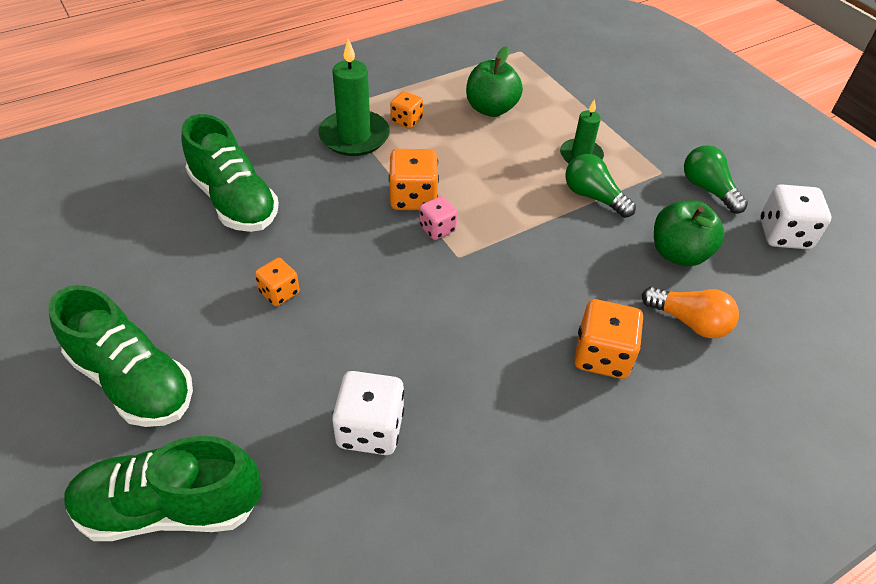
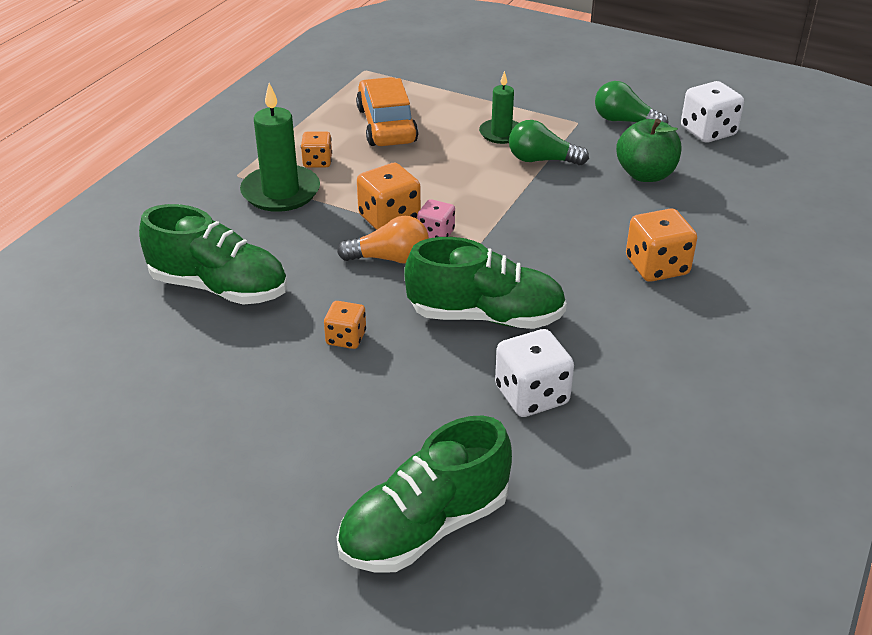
camera: 30 degrees left, 10 degrees down
(133, 381) = (283, 462): green shoe -> green shoe (486, 316)
(491, 109) = (386, 125): green apple -> orange car
(689, 322) = (697, 217): orange light bulb -> orange light bulb (390, 258)

